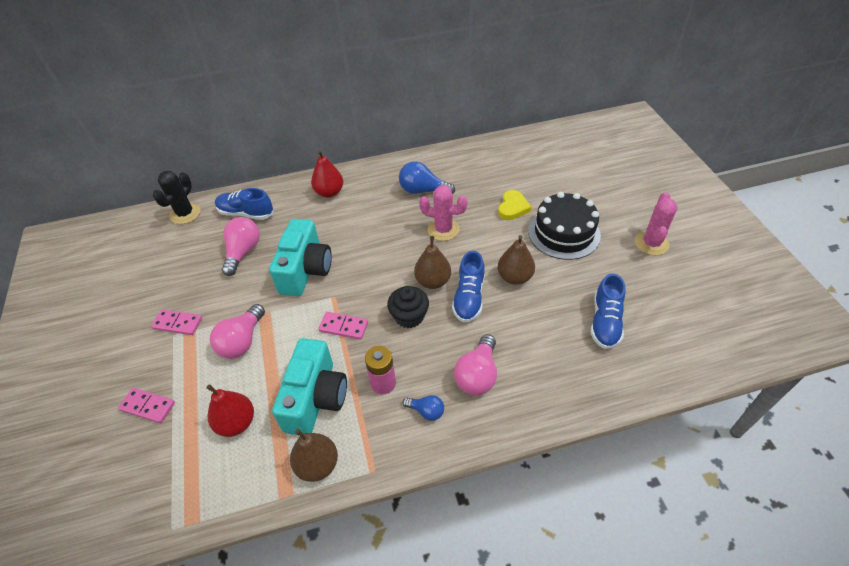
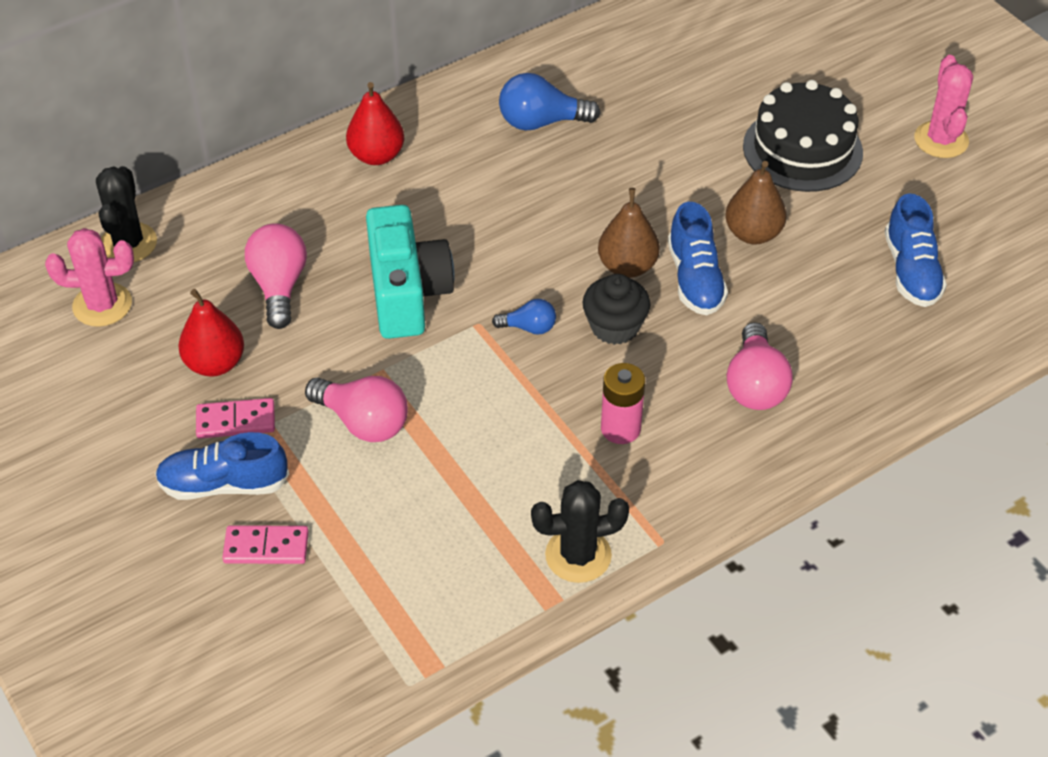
camera: 20 degrees left, 0 degrees up
(236, 422) = (424, 533): red pear -> red pear (215, 363)
(242, 341) = (363, 422): pink light bulb -> pink light bulb turned 60 degrees counterclockwise
(246, 213) = (244, 220): blue shoe -> blue shoe (224, 484)
(315, 398) = (528, 473): turquoise camera -> none
(317, 465) = (578, 555): brown pear -> black cactus
(343, 327) = (518, 364): pink domino -> none
(426, 411) = (702, 450): blue light bulb -> blue light bulb (529, 327)
(443, 229) = (606, 181): pink cactus -> pink cactus (102, 305)
(513, 207) = (705, 123): yellow heart -> none

